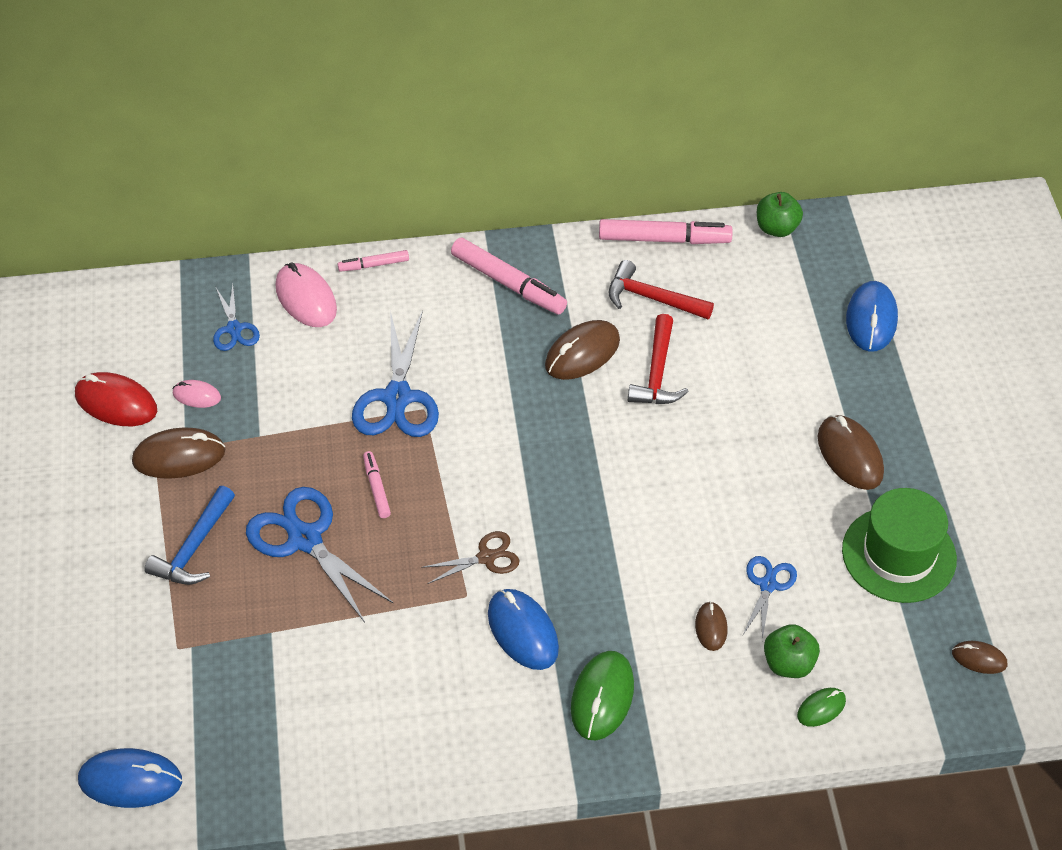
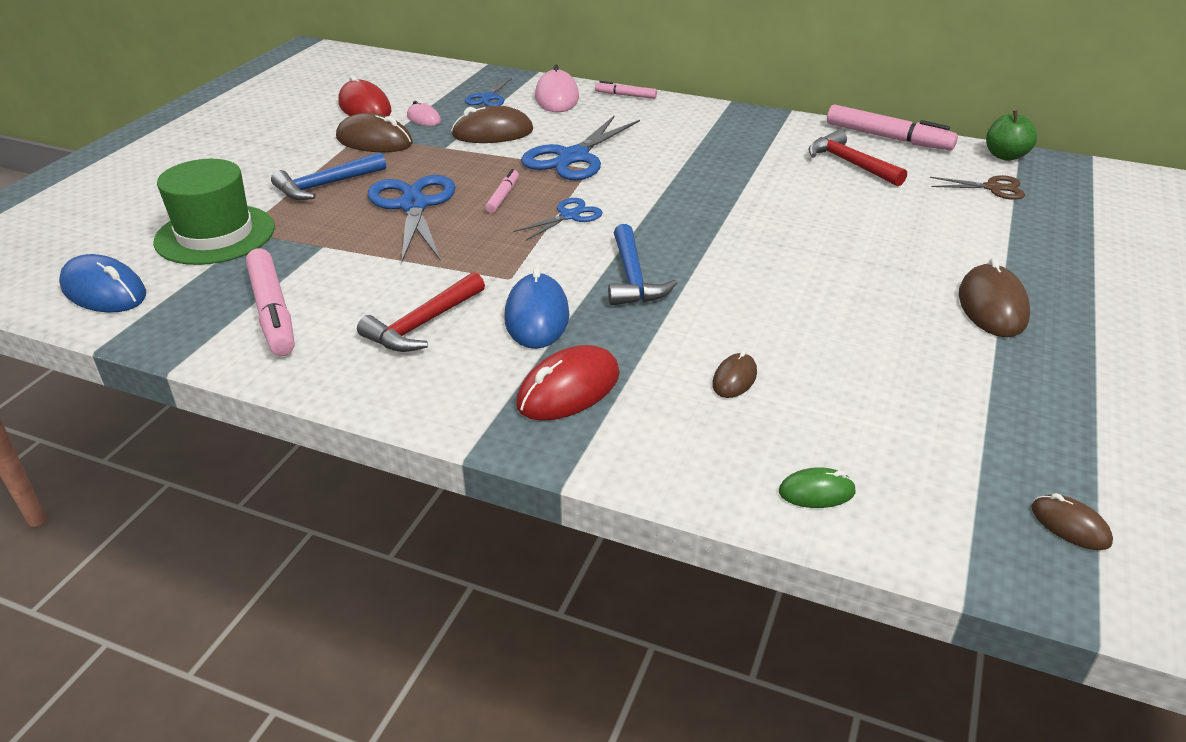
camera: 30 degrees right, 15 degrees down
(486, 557) = (552, 261): brown scissors -> brown scissors (993, 188)
(508, 283) = (726, 127): pink marker -> pink marker (273, 311)
(565, 548) = (632, 278): none -> blue hammer
(582, 353) = (757, 175): brown mouse -> brown mouse (492, 133)
(602, 697) = (568, 389): green mouse -> red mouse
(657, 372) = (819, 203): red hammer -> red hammer (422, 324)
(767, 585) = (826, 369): blue scissors -> blue scissors (569, 216)
(788, 663) = (803, 438): green apple -> none
(871, 319) = (1075, 228): blue mouse -> none
(899, 554) = (1007, 397): green hat -> green hat (215, 235)

